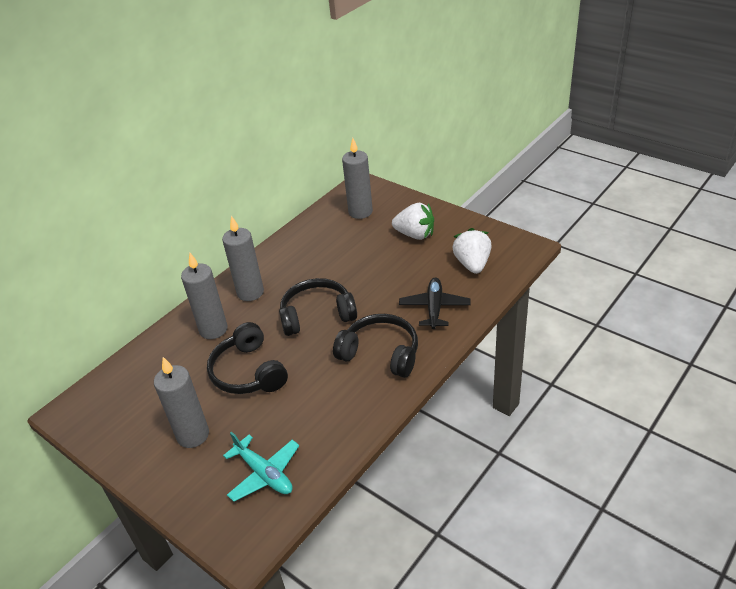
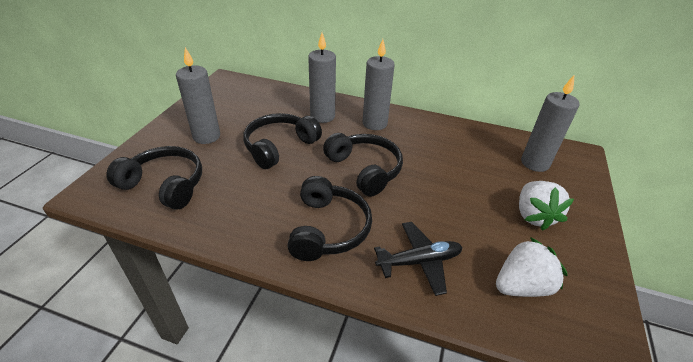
camera: 65 degrees right, 0 degrees up
(264, 474) = (165, 185): turquoise plane -> black headphones

